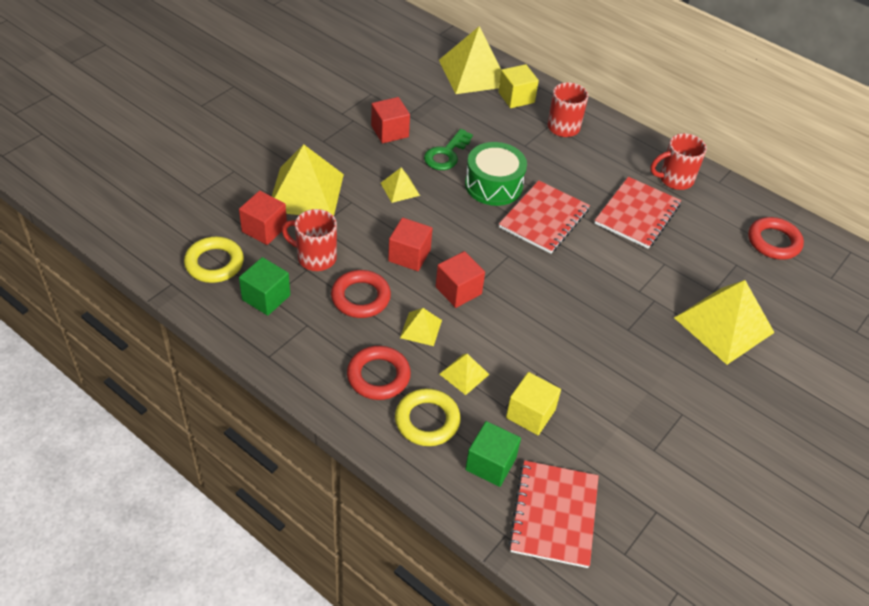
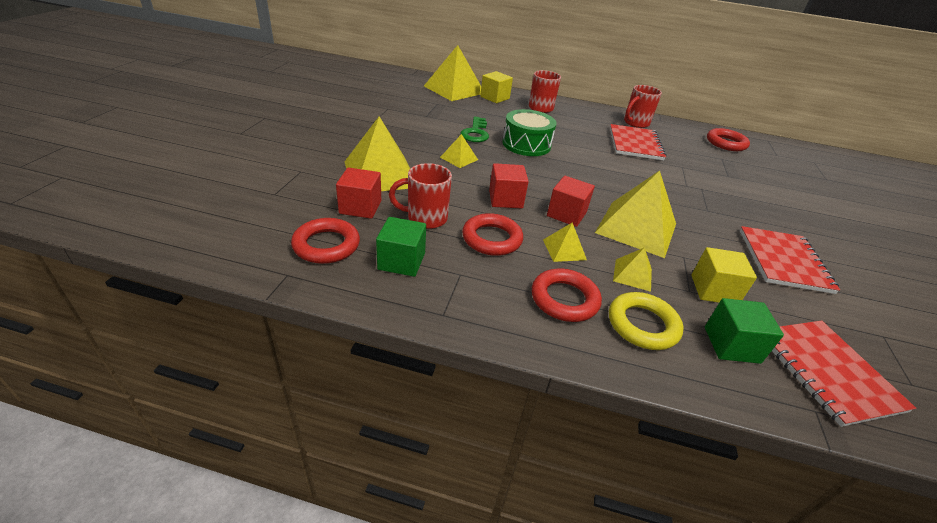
camera: 25 degrees left, 10 degrees down
(214, 263) = (326, 245): yellow ring -> red ring
(390, 131) = (421, 126): red cube -> none
(544, 218) = (580, 157): red notebook -> red notebook (783, 261)
(724, 325) = (758, 193): yellow pyramid -> yellow pyramid (636, 228)

